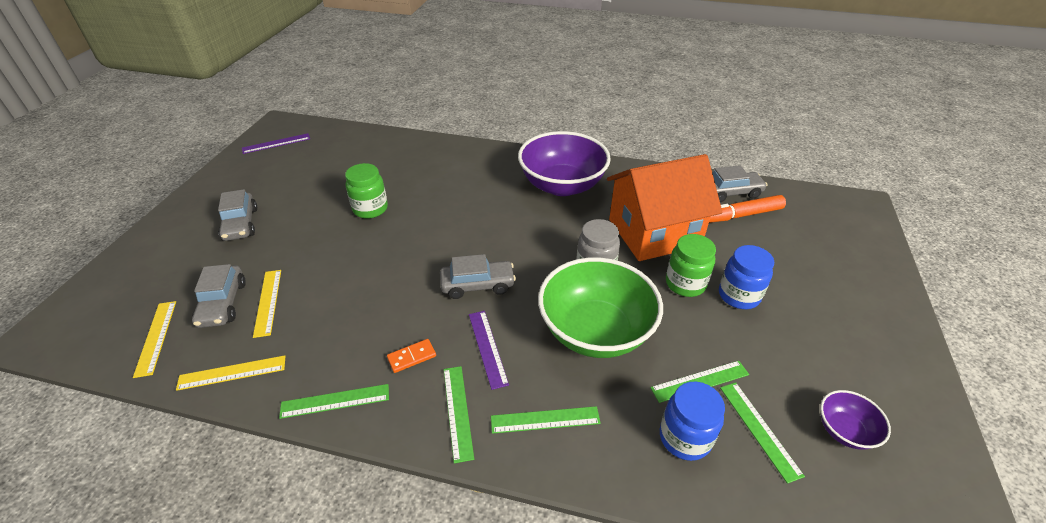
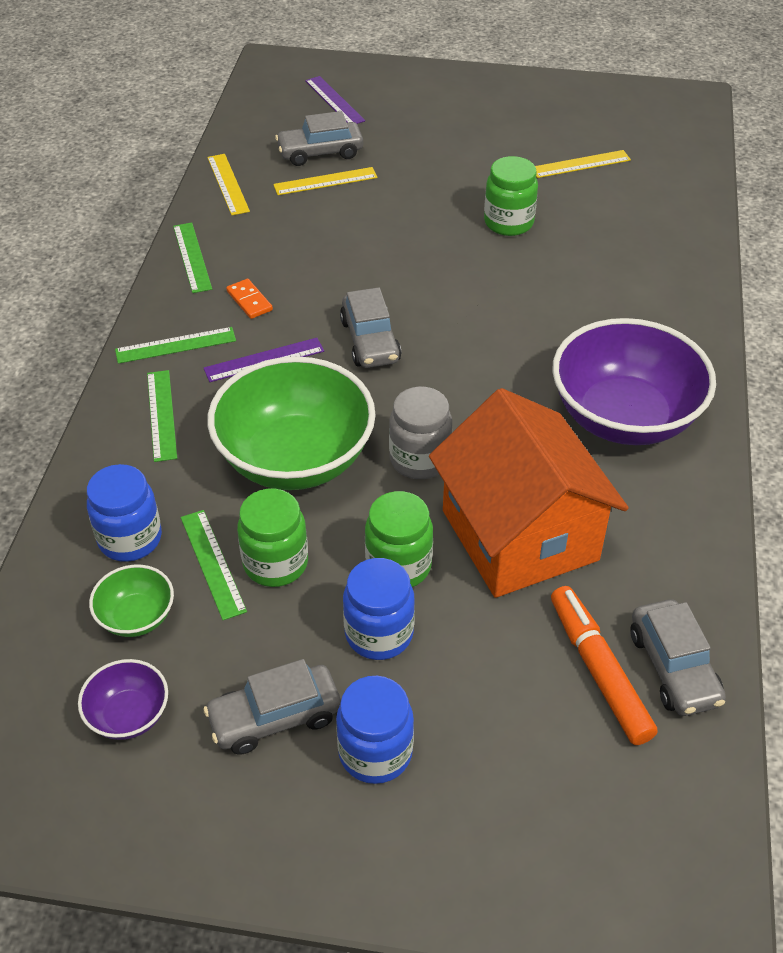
camera: 85 degrees right, 5 degrees up
(156, 337) = (271, 126): yellow ruler -> yellow ruler (580, 164)
(240, 224) = (454, 128): grey car -> grey car (275, 717)
(276, 143) = (638, 109): purple ruler -> purple ruler (334, 100)
(693, 344) = (275, 563): none -> green jar
(759, 429) = (136, 617): green ruler -> green bowl
(821, 302) = (375, 753): none -> blue jar

